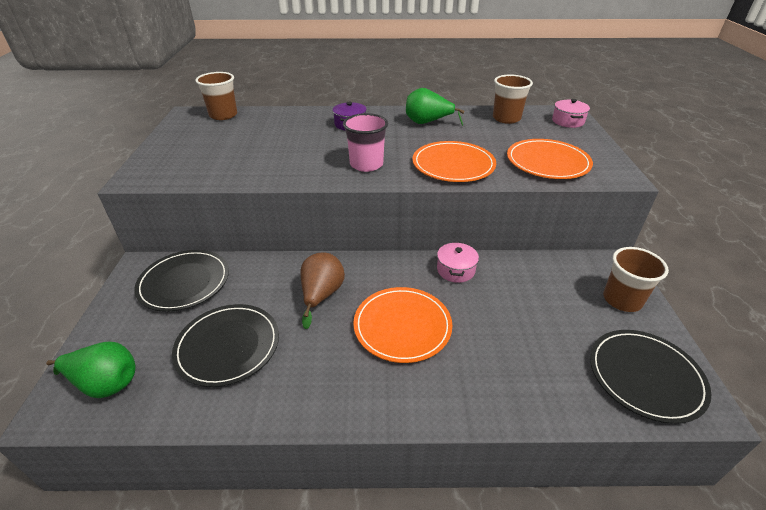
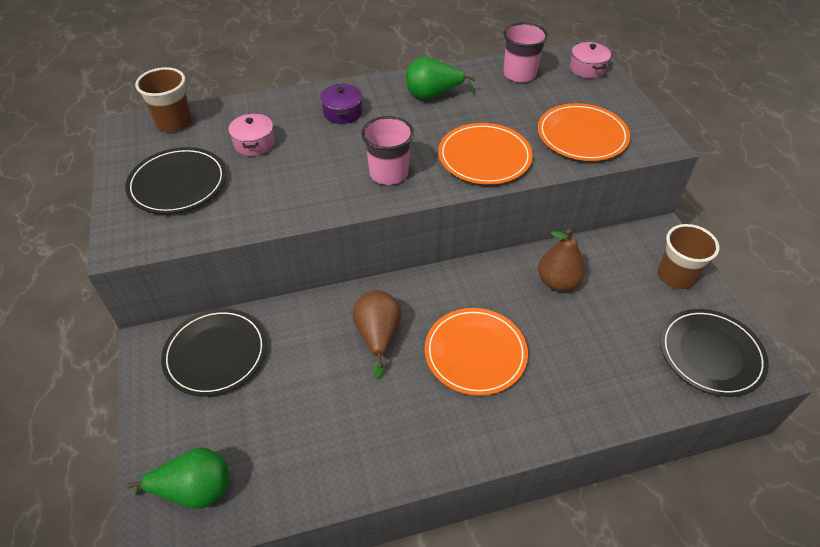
camera: 15 degrees left, 10 degrees up
(228, 346) = (305, 418): black plate -> black plate (178, 184)
(455, 270) = (507, 275): pink pot -> pink pot (254, 143)
(501, 284) = (558, 282): none -> brown pear
(506, 118) = (519, 74): brown cup -> pink cup

